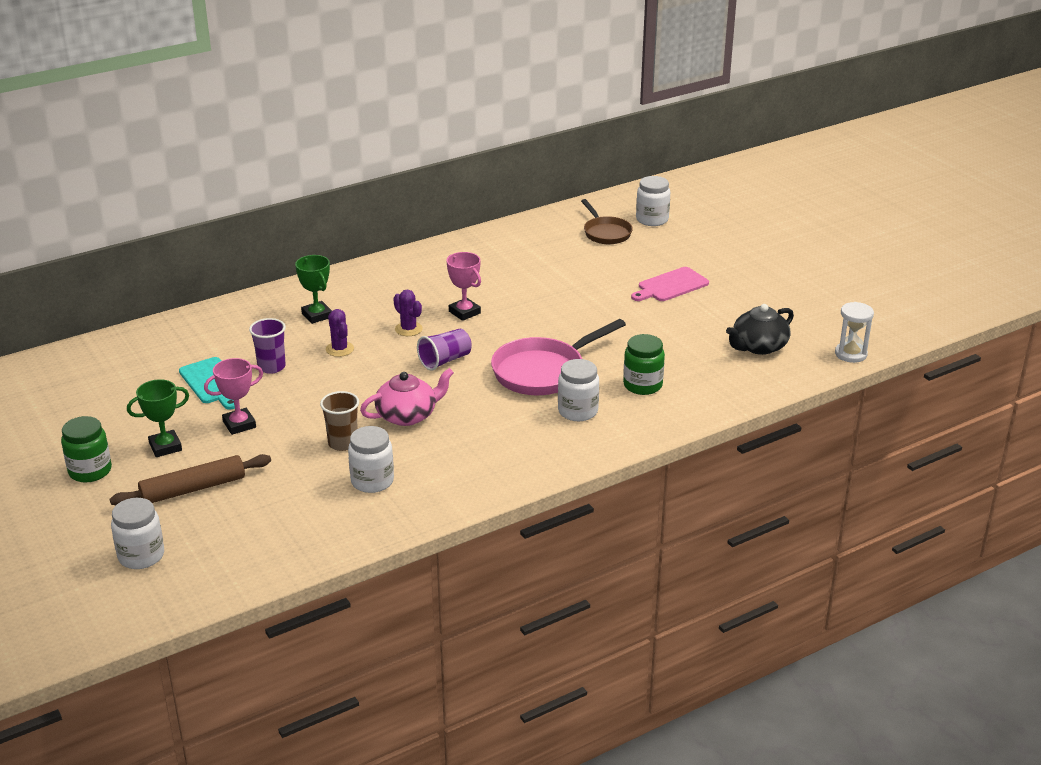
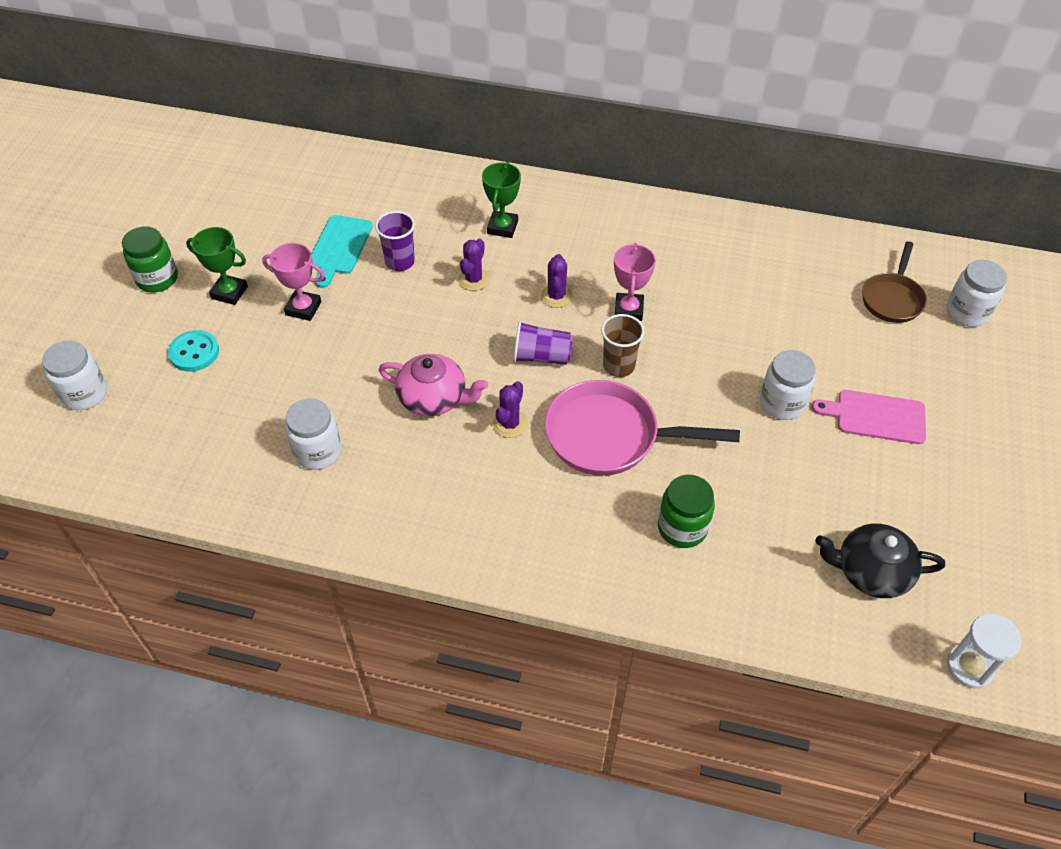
camera: 45 degrees right, 20 degrees up
(193, 489) = (194, 352): brown rolling pin -> turquoise button
(343, 443) = (348, 390): brown cup -> brown cup (618, 366)
(475, 399) = (510, 424): none -> purple cactus
(578, 411) = (580, 511): white jar -> white jar (782, 403)

